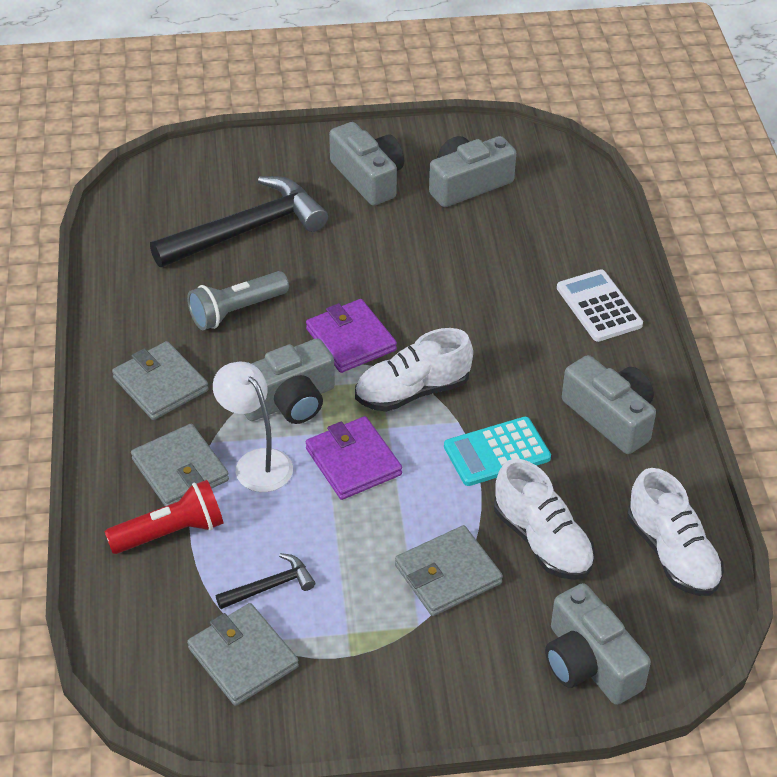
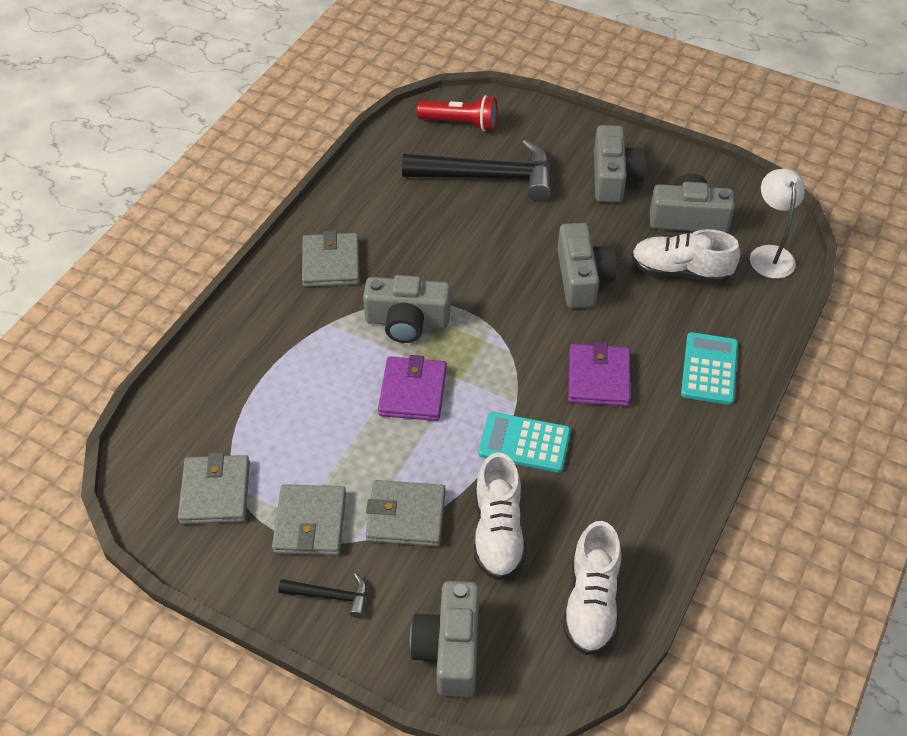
camera: 35 degrees right, 5 degrees up
(171, 532) = (246, 374): red flashlight -> red flashlight (460, 123)
(180, 470) = (291, 332): grey wallet -> grey wallet (310, 523)
(236, 311) = (428, 235): grey flashlight -> none
(256, 462) = (345, 355): white lamp -> white lamp (770, 254)
(270, 586) = (277, 451): black hammer -> black hammer (330, 596)
(350, 339) = (491, 297): purple wallet -> purple wallet (598, 378)
(412, 391) = (502, 361): white shoe -> white shoe (680, 271)
(599, 306) = (709, 369): white calculator -> turquoise calculator
(610, 417) = (639, 464): grey camera -> grey camera (582, 278)

